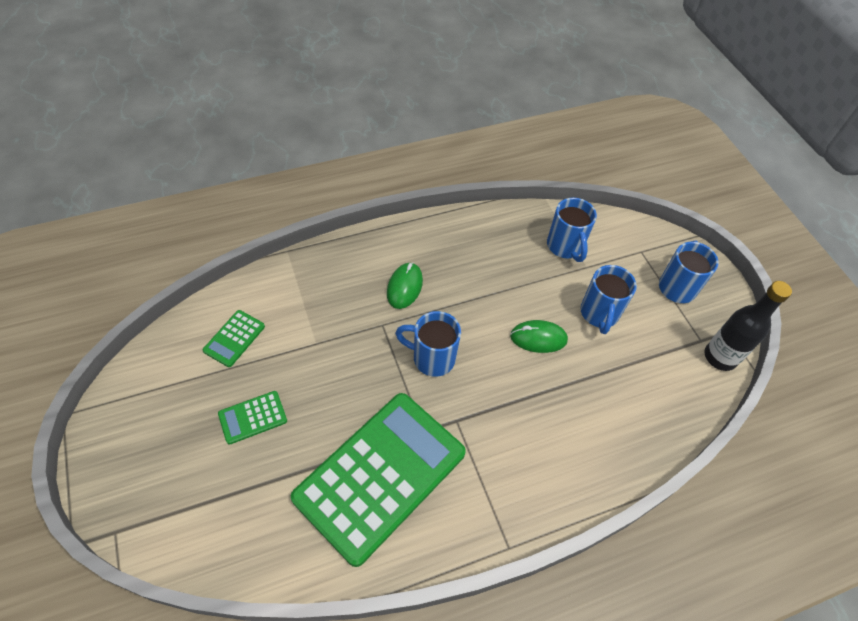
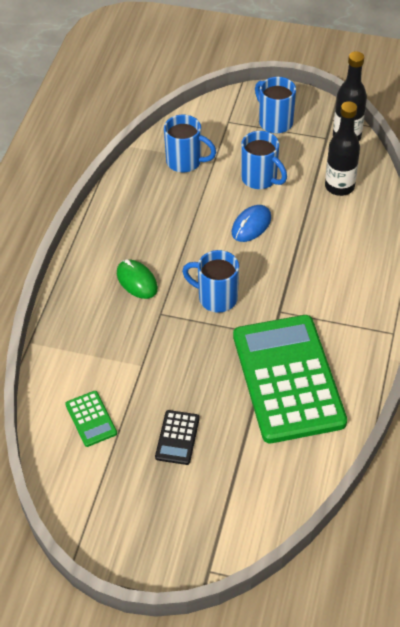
camera: 50 degrees left, 5 degrees down
(253, 417) = (177, 437): green calculator -> black calculator
(432, 358) = (216, 298): blue mug -> blue mug turned 60 degrees clockwise
(538, 338) = (251, 225): green mouse -> blue mouse
(652, 386) = (339, 186): none -> black bottle

